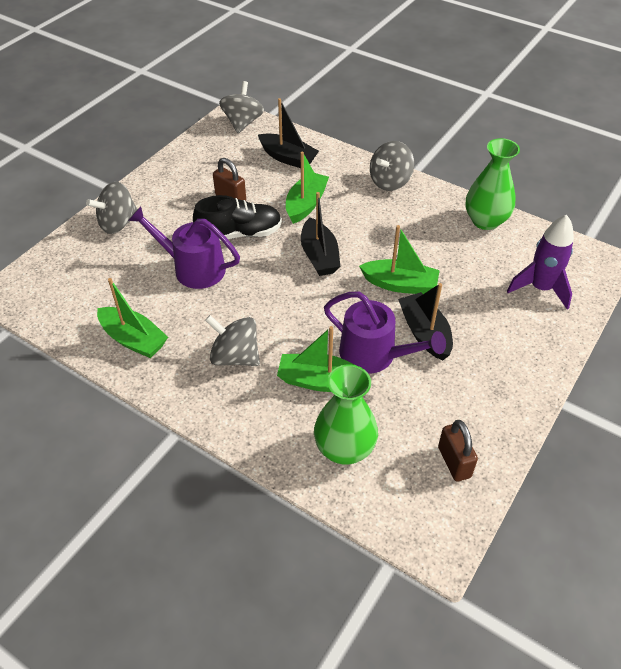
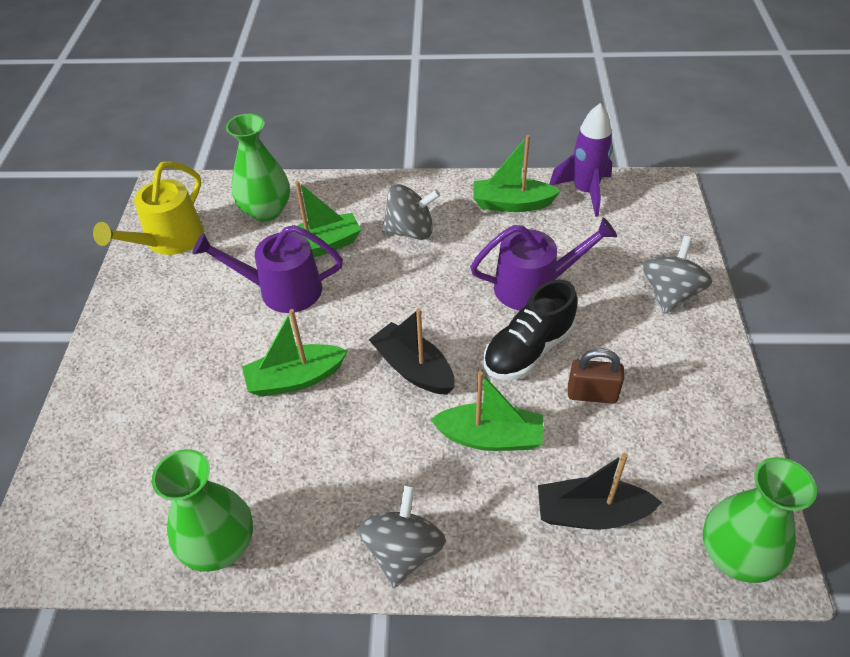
camera: 150 degrees right, 0 degrees up
(242, 123) = (735, 556): grey spinning top -> green vase
(306, 204) = (490, 437): green boat -> green boat turned 75 degrees counterclockwise
(424, 333) = (240, 335): black boat -> none
(454, 462) = (169, 240): brown padlock -> yellow watering can
(540, 288) = (114, 460): purple rocket -> purple rocket (585, 192)

